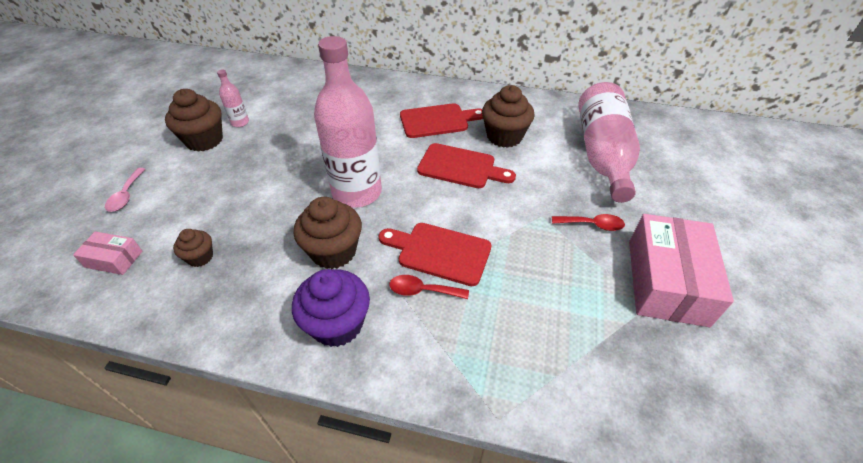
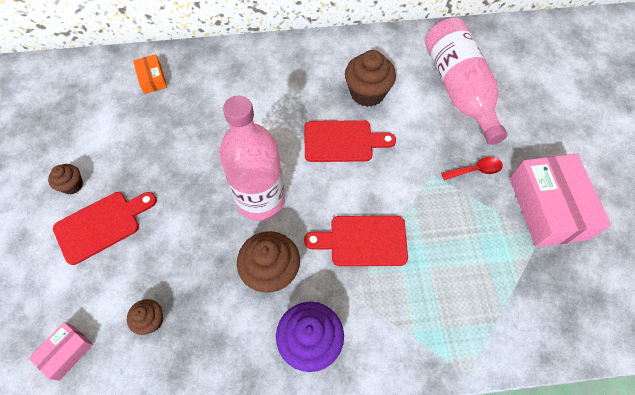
camera: 20 degrees left, 15 degrees up
(114, 259) = (67, 352): pink box -> pink box turned 45 degrees counterclockwise
(126, 195) = (31, 278): pink spoon -> none
(204, 140) = (72, 185): brown cupcake -> brown cupcake, size x0.54
(240, 122) = (97, 151): pink bottle -> none
(315, 86) = (152, 79): none -> orange box
(422, 290) = (365, 284): red spoon -> none
(437, 120) = (297, 91): red cutting board -> red cutting board (101, 225)

